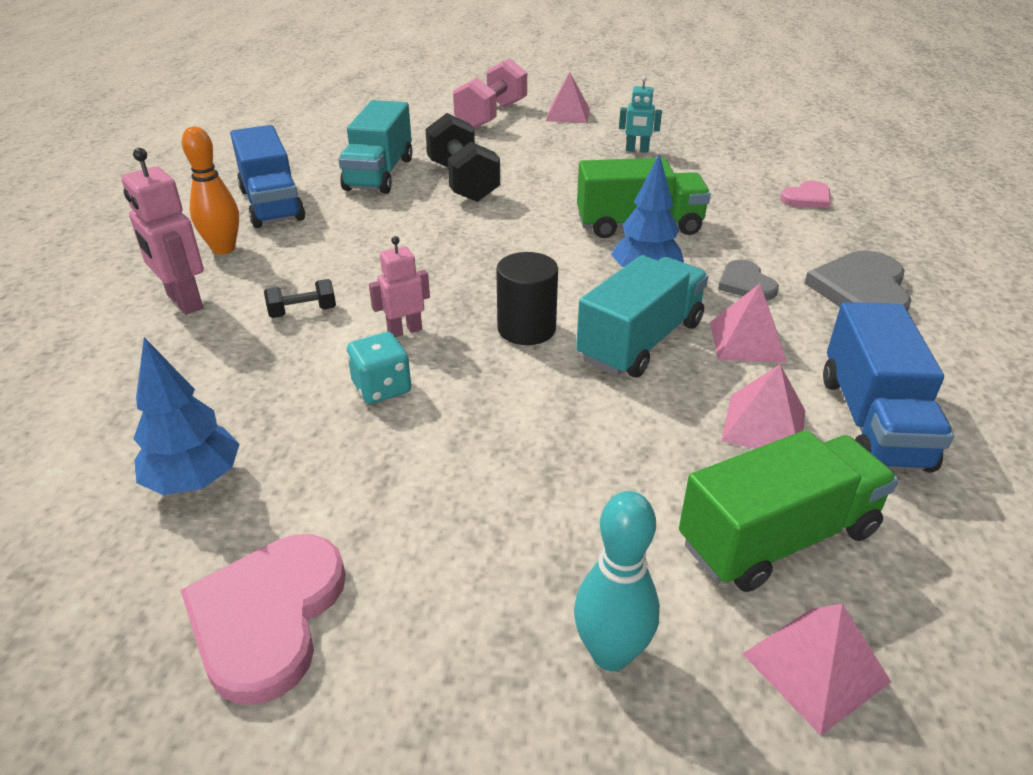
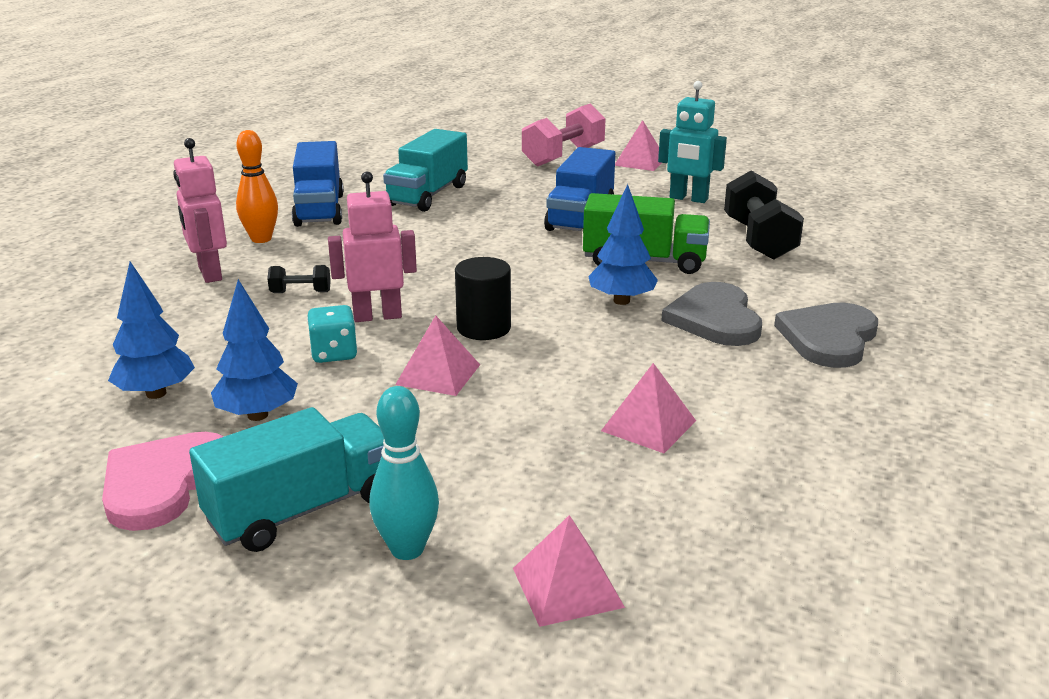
camera: 15 degrees right, 10 degrees down
(335, 490) = (257, 415): none -> blue tree
(404, 331) = (377, 316): pink robot -> pink robot, size x1.59
(463, 182) = (500, 209): black dumbbell -> black dumbbell (759, 239)
(637, 150) = (688, 199): turquoise robot -> turquoise robot, size x1.59
(641, 341) = (581, 350): turquoise truck -> turquoise truck (303, 509)
(746, 284) = (715, 319): grey heart -> grey heart, size x1.73
(747, 341) = (681, 363): pink pyramid -> pink pyramid (438, 374)
(778, 537) = (600, 502): green truck -> none
(807, 198) = (835, 256): pink heart -> none
(872, 421) = (754, 437): blue truck -> blue truck (580, 217)

